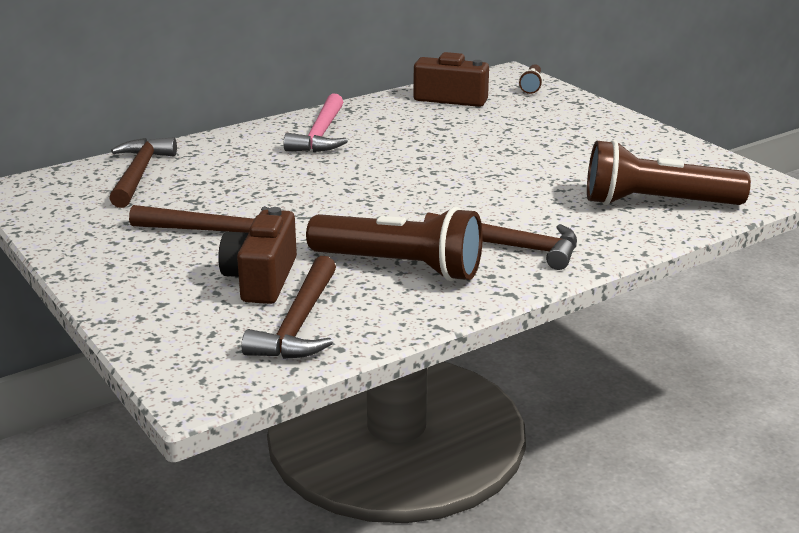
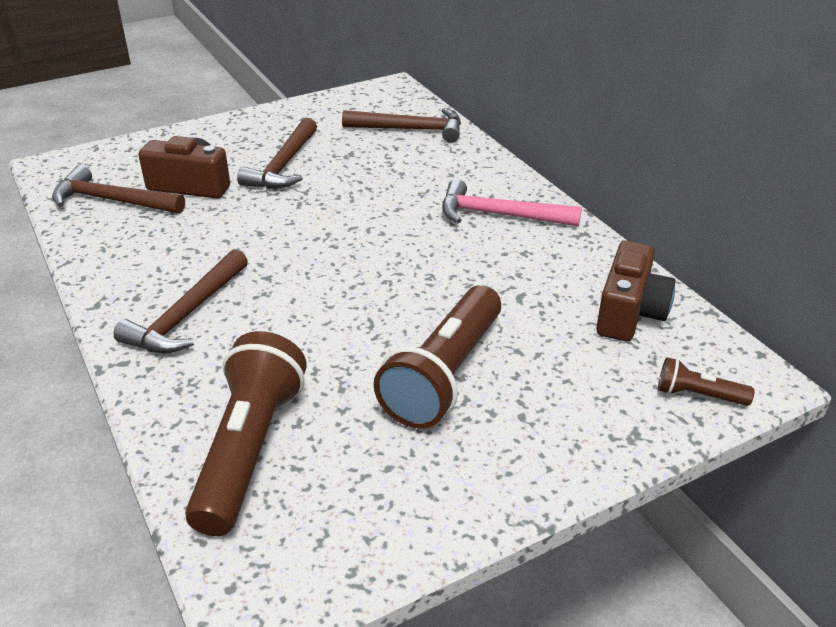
camera: 95 degrees right, 10 degrees up
(400, 267) = (178, 249): brown flashlight -> brown flashlight (444, 375)

